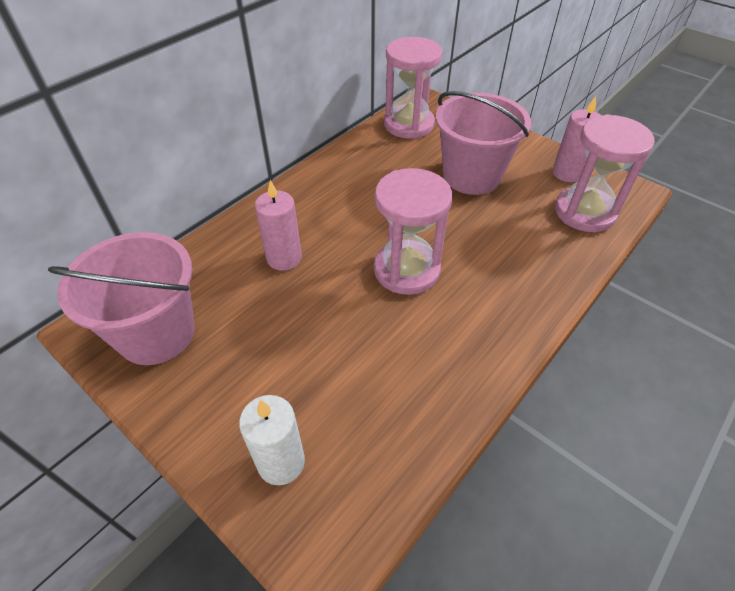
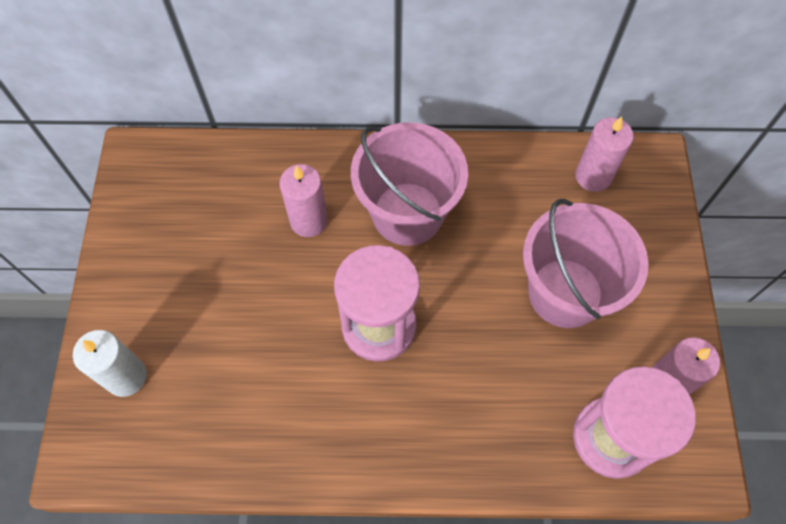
camera: 50 degrees right, 15 degrees up
(156, 333) = (164, 201): pink bucket -> pink bucket (407, 214)
(408, 124) = (593, 176): pink hourglass -> pink candle

